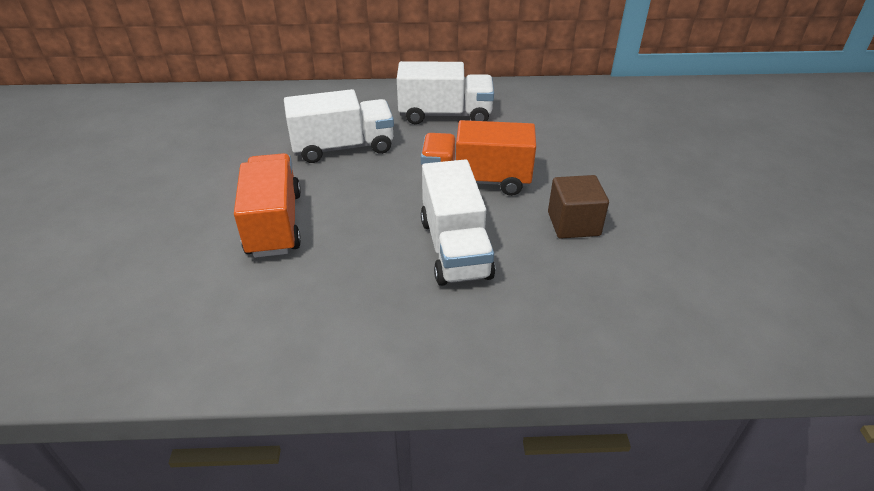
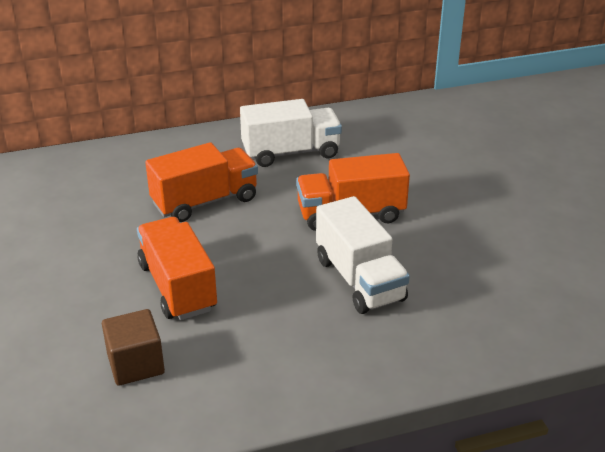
camera: 15 degrees left, 5 degrees down
(343, 147) = (205, 201): white truck -> orange truck
(573, 224) = (455, 240): brown cube -> brown cube (136, 364)

